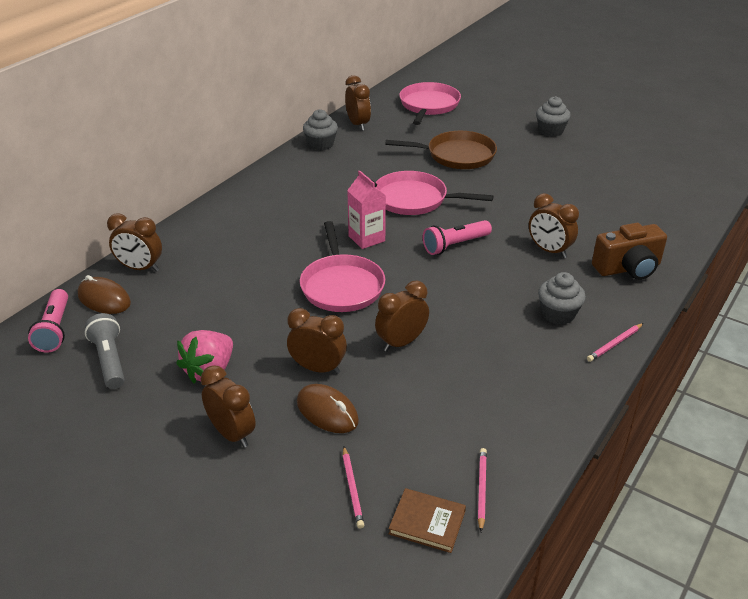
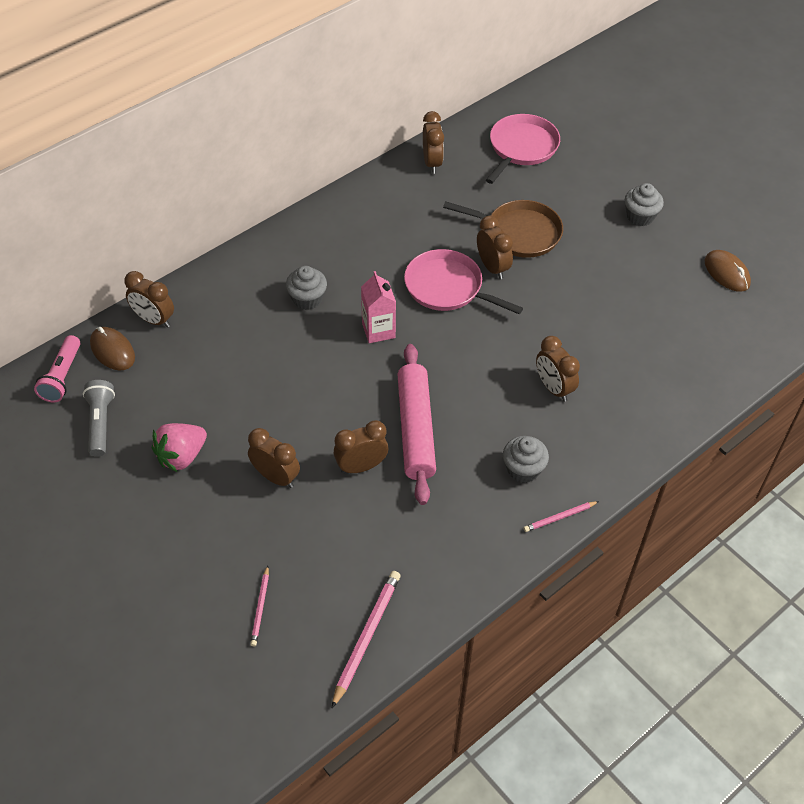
camera: 15 degrees right, 15 degrees up
(232, 434) = (180, 528): brown clock -> brown clock (492, 267)
(321, 144) = (381, 186): grey cupcake -> grey cupcake (307, 299)
(327, 412) = (267, 526): brown mouse -> brown mouse (726, 273)
(341, 286) = (332, 385): pink pan -> none
(427, 522) = (308, 655): brown book -> none
(439, 303) = (415, 429): none -> pink rolling pin
(455, 245) = (462, 359): pink flashlight -> none
(481, 489) = (366, 637): pink pencil -> pink pencil, size x1.75
(628, 268) = (622, 430): brown camera -> none

